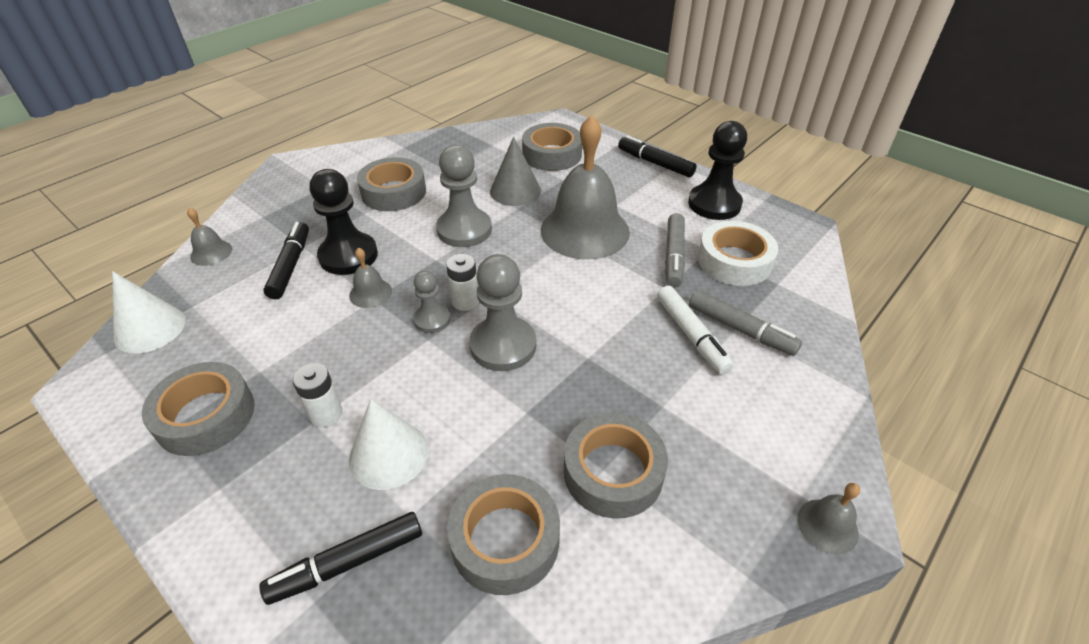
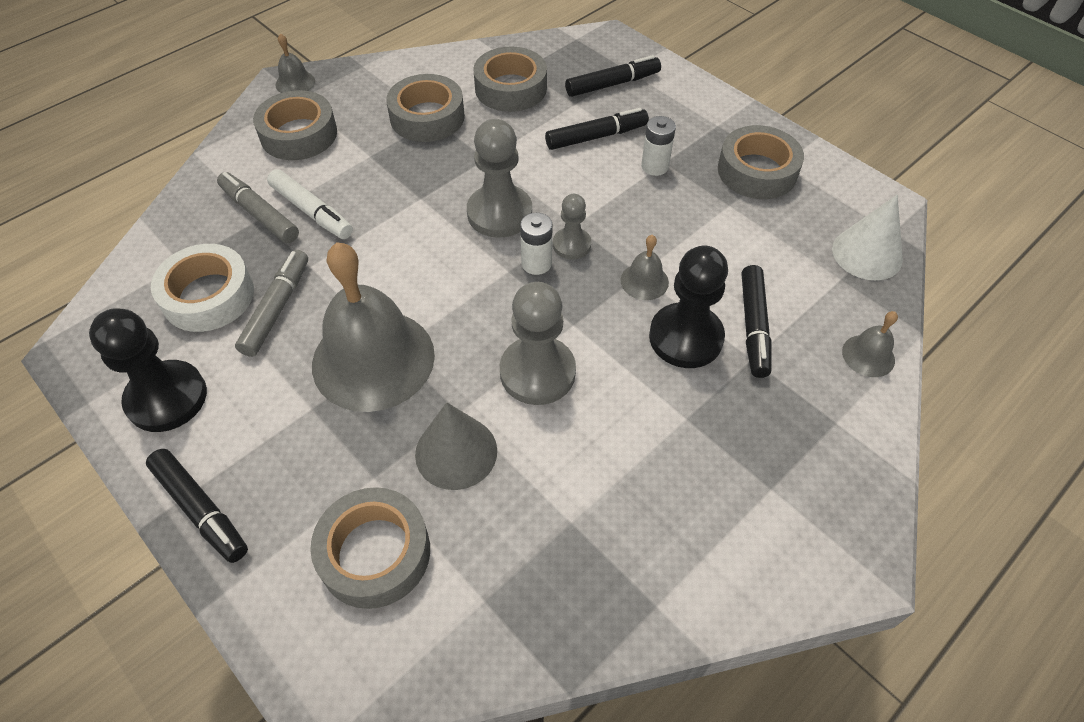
camera: 175 degrees left, 10 degrees up
(388, 454) = (596, 137): white cone -> black marker
(393, 192) = (651, 464): grey tape -> grey tape (299, 134)
(691, 335) = (312, 211): white marker -> white marker turned 150 degrees clockwise

